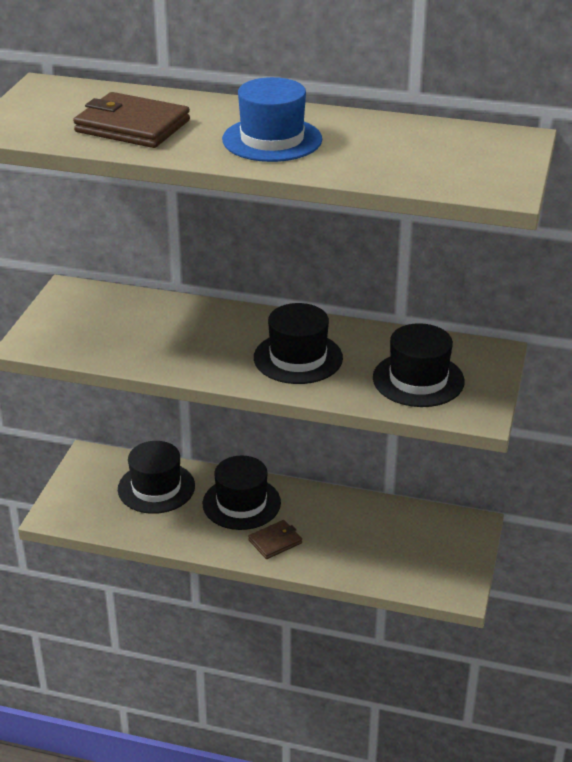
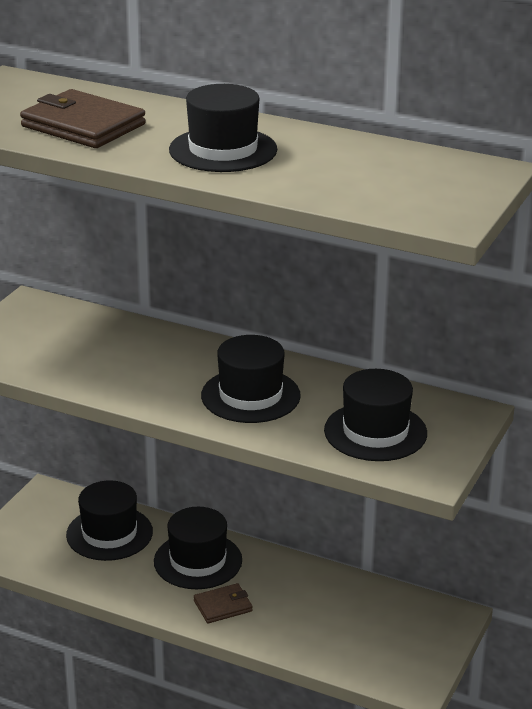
camera: 10 degrees right, 5 degrees down
(272, 139) = (223, 150): blue hat -> black hat

